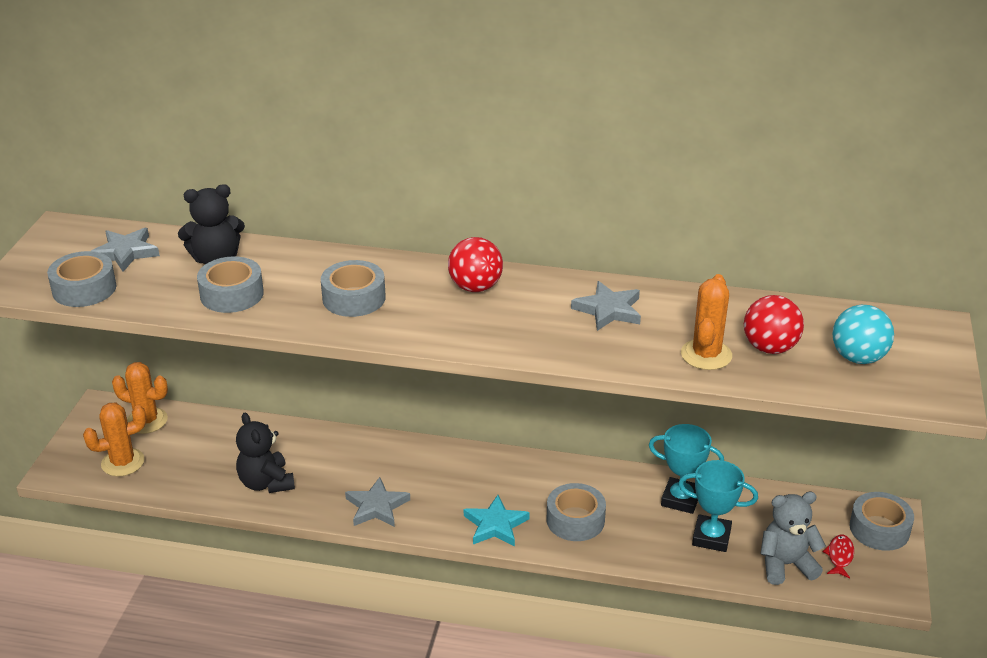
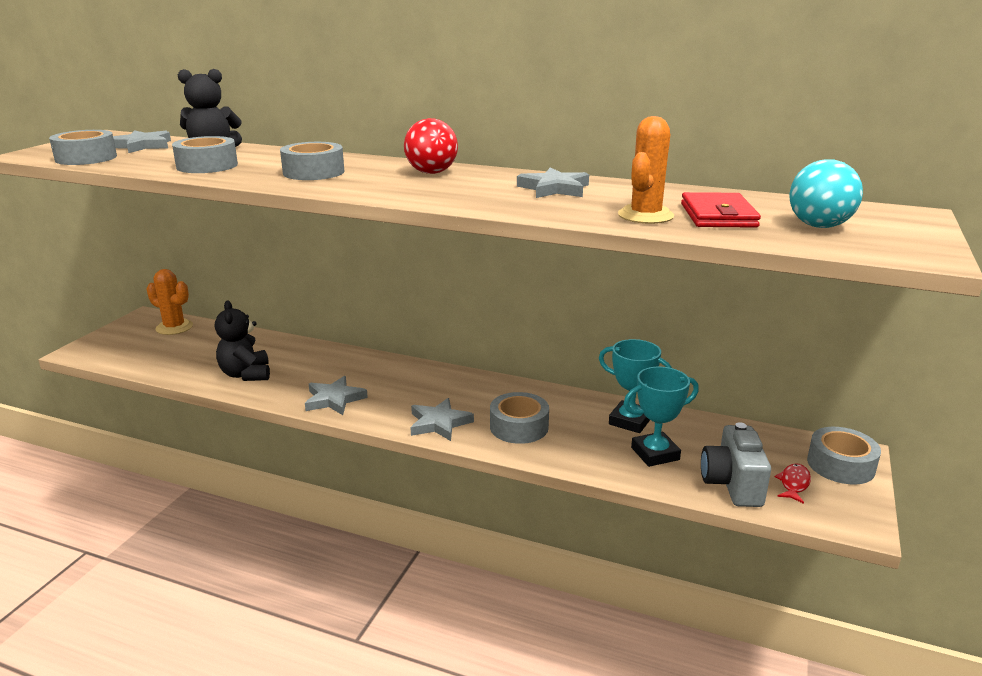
camera: 10 degrees right, 10 degrees down
(123, 462) = (135, 351): orange cactus -> none
(495, 525) = (439, 423): turquoise star -> grey star
(711, 537) = (655, 454): turquoise trophy -> turquoise trophy turned 45 degrees counterclockwise
(770, 348) = (718, 215): red ball -> red wallet
(786, 564) = (732, 485): grey teddy bear -> grey camera

